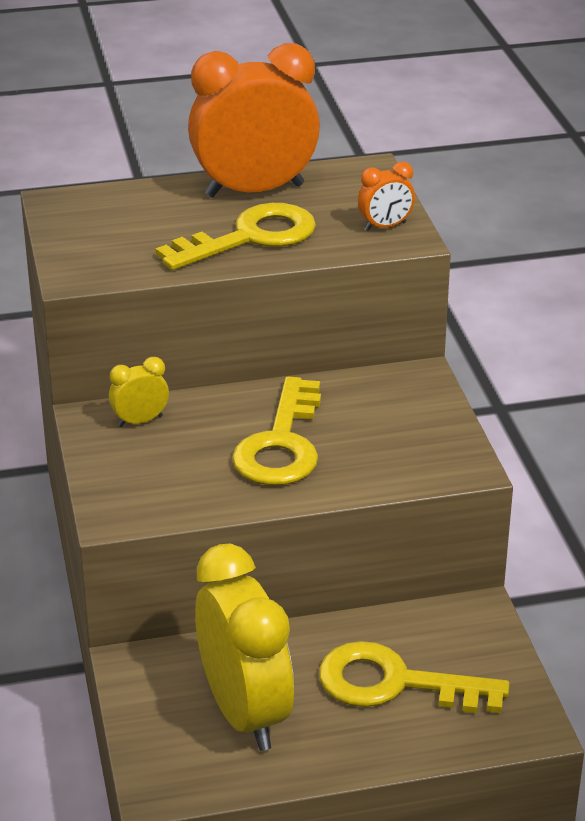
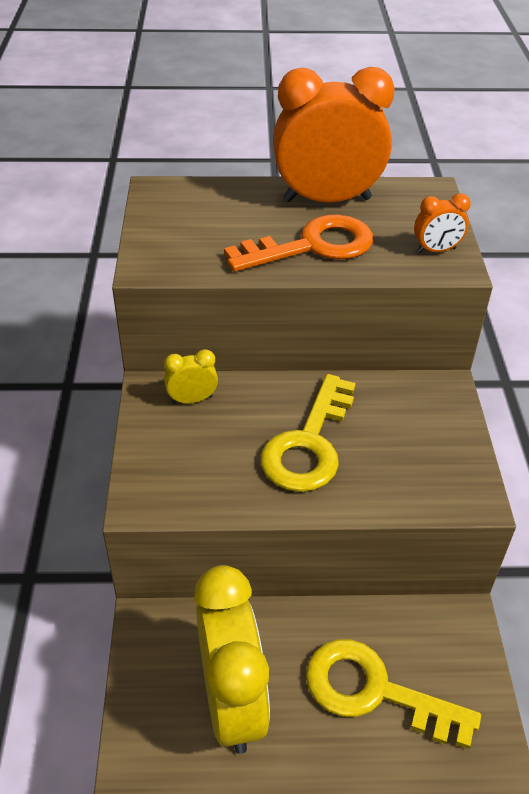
camera: 10 degrees right, 10 degrees up
(250, 237) = (312, 246): yellow key -> orange key

